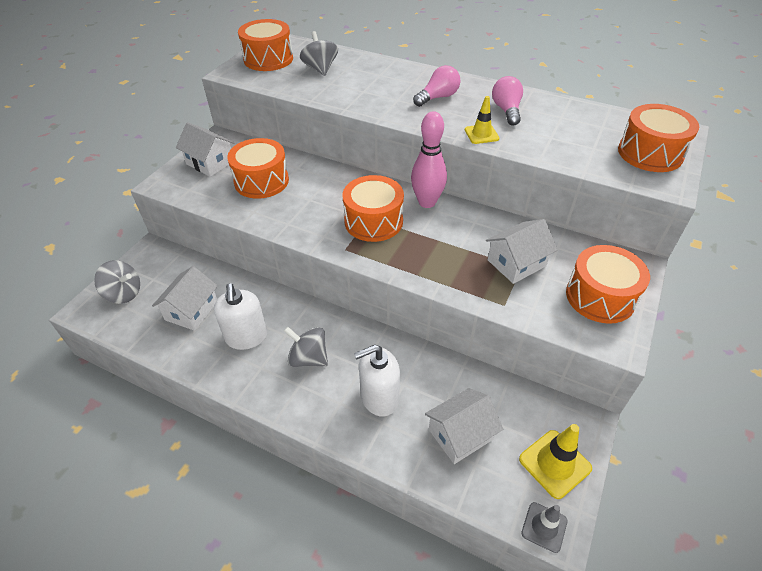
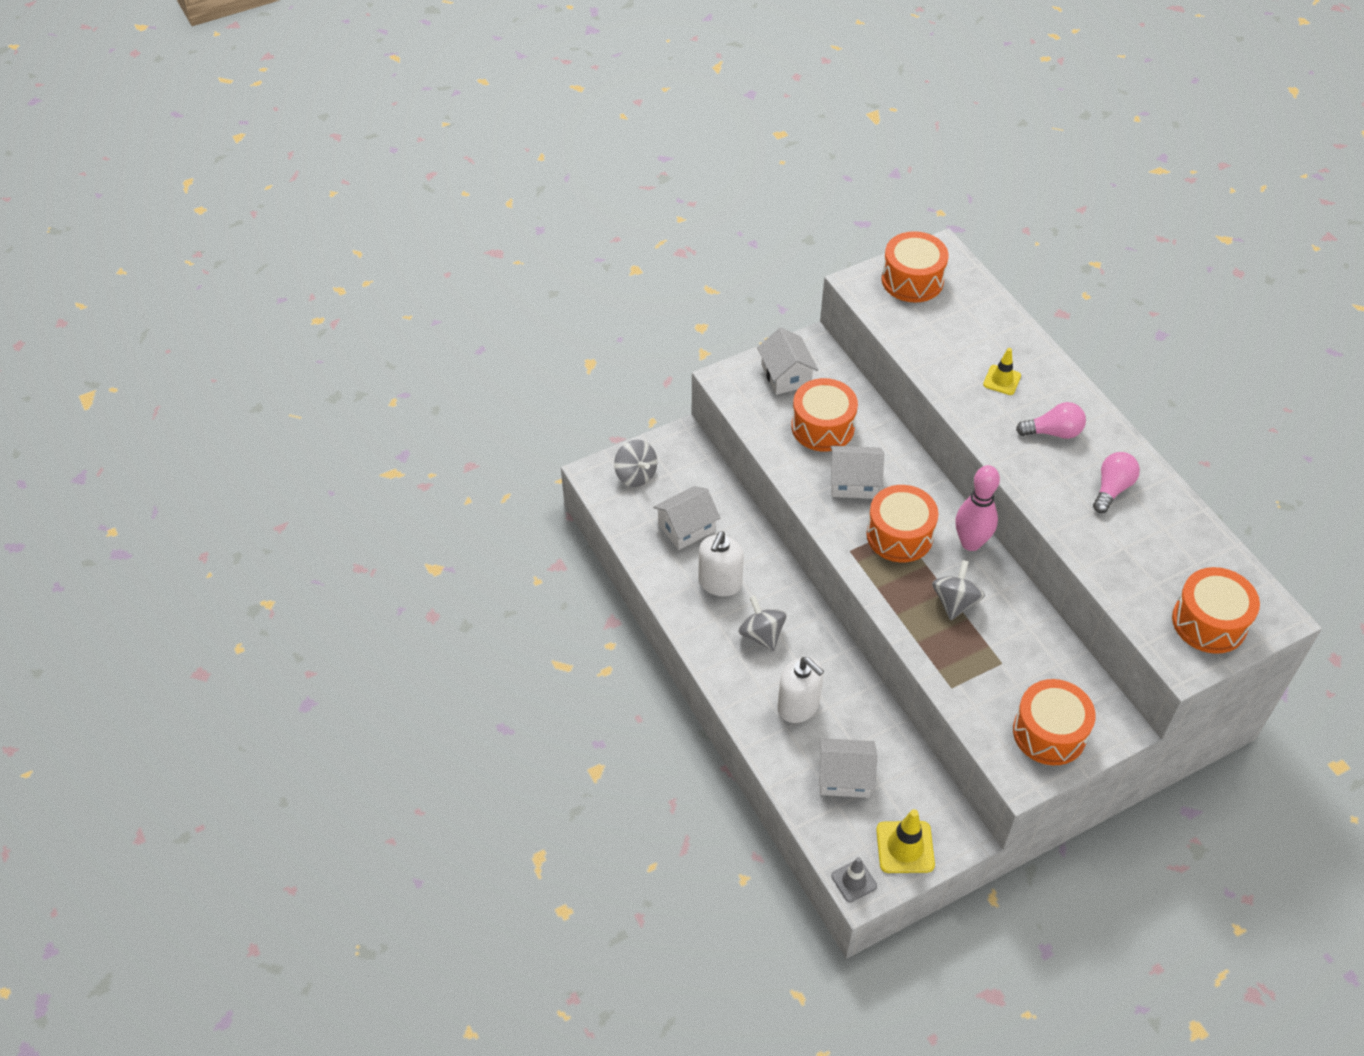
camera: 35 degrees right, 5 degrees up
(320, 69) = (958, 324): grey spinning top -> grey spinning top (955, 602)
(379, 398) = (798, 706): white soap dispenser -> white soap dispenser turned 150 degrees counterclockwise
(481, 134) = (1054, 505): yellow traffic cone -> yellow traffic cone (1002, 380)
(516, 263) = (1001, 656): white house -> white house (853, 482)

